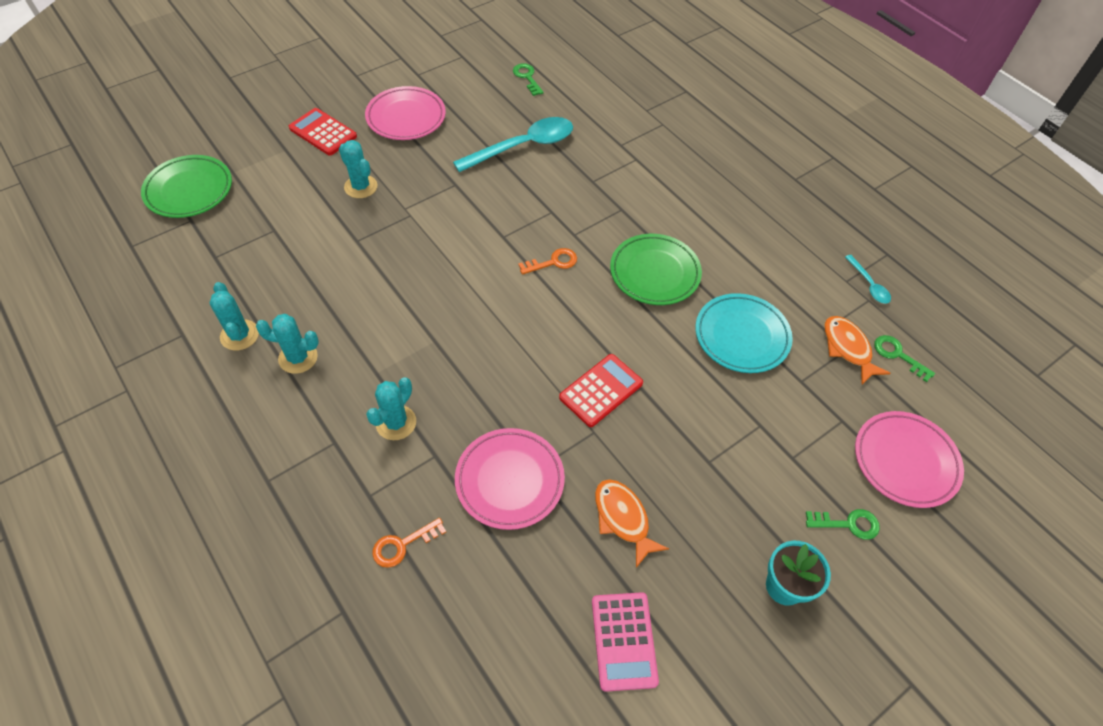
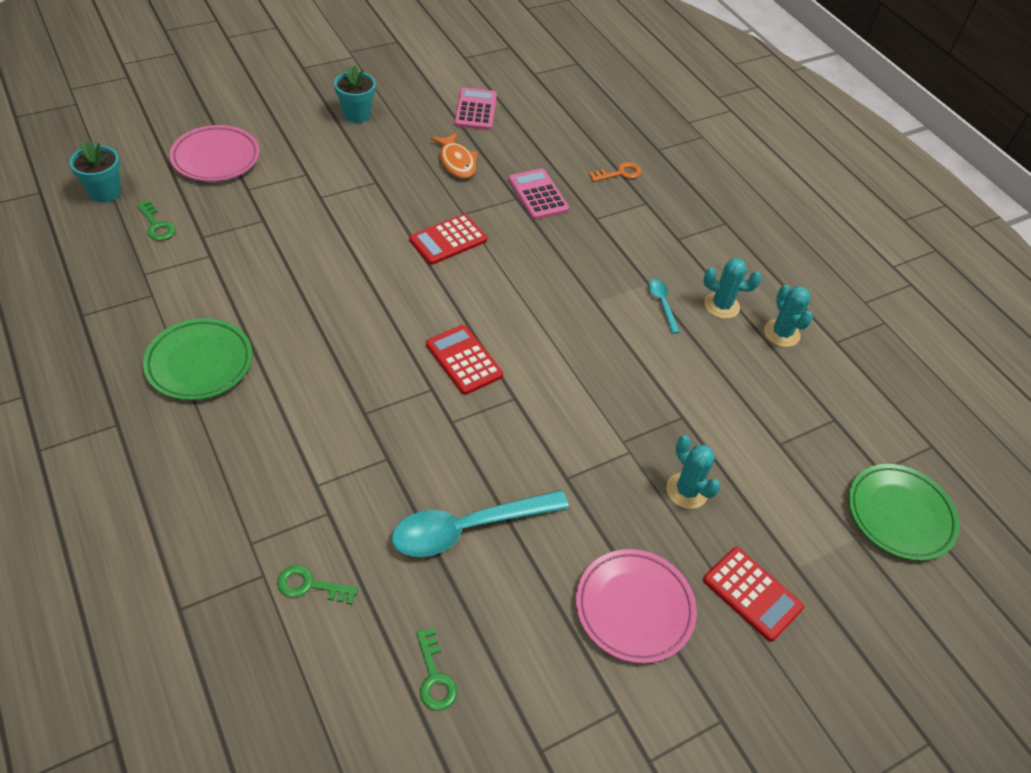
camera: 175 degrees left, 5 degrees down
(396, 423) = (628, 244): turquoise cactus -> none
(509, 480) = (538, 195): pink plate -> pink calculator
(553, 262) = (464, 360): orange key -> red calculator
(654, 273) = (356, 332): green plate -> green plate (199, 363)
(741, 336) = (297, 262): turquoise plate -> none
(848, 348) = (200, 237): orange fish -> none
(848, 524) = (289, 134): green key -> green key (310, 585)
(869, 285) = (131, 287): turquoise spoon -> turquoise spoon (662, 303)
(977, 387) = (105, 192): none -> turquoise flower pot

